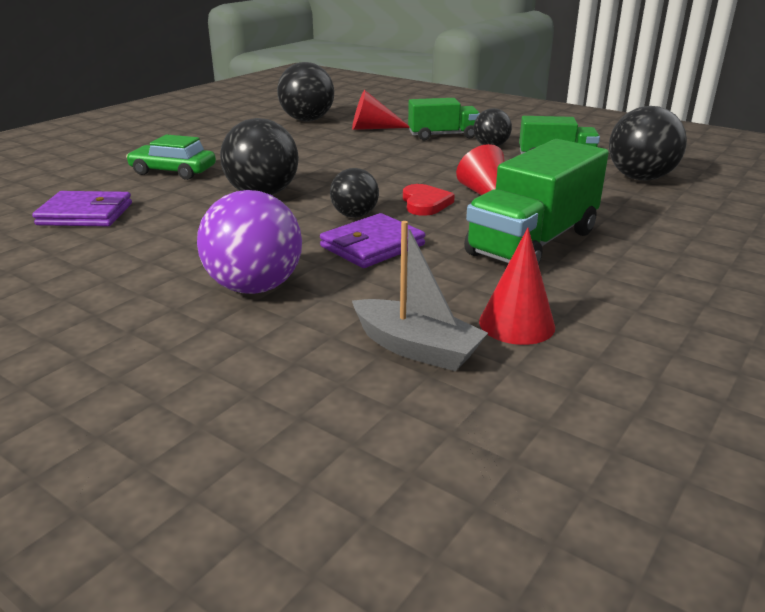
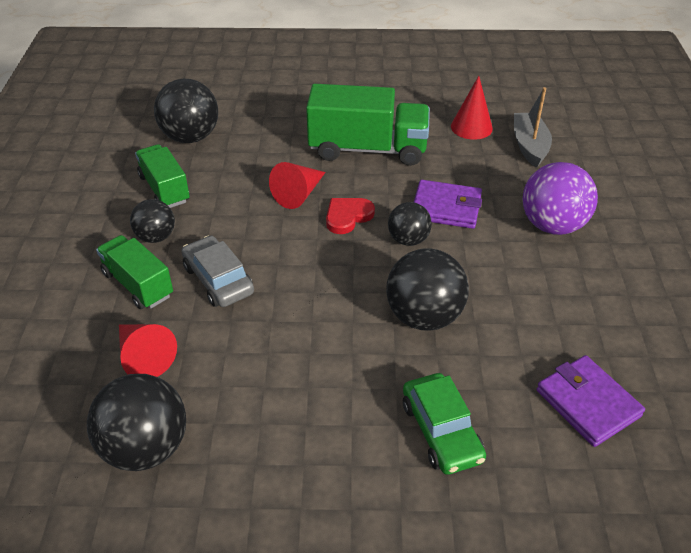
camera: 125 degrees left, 15 degrees up
(413, 152) = (218, 280): none -> grey car

